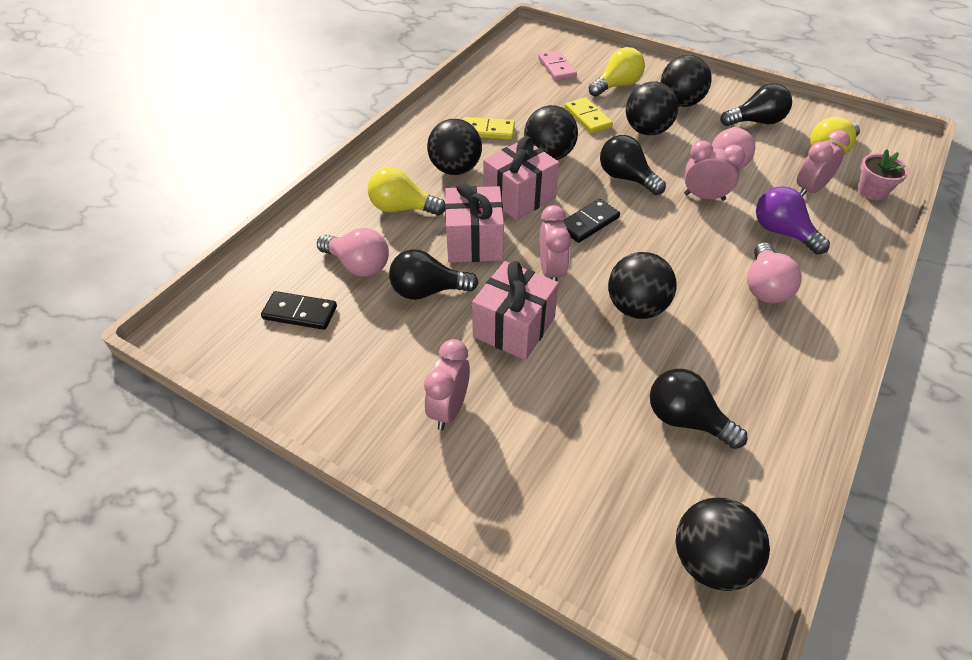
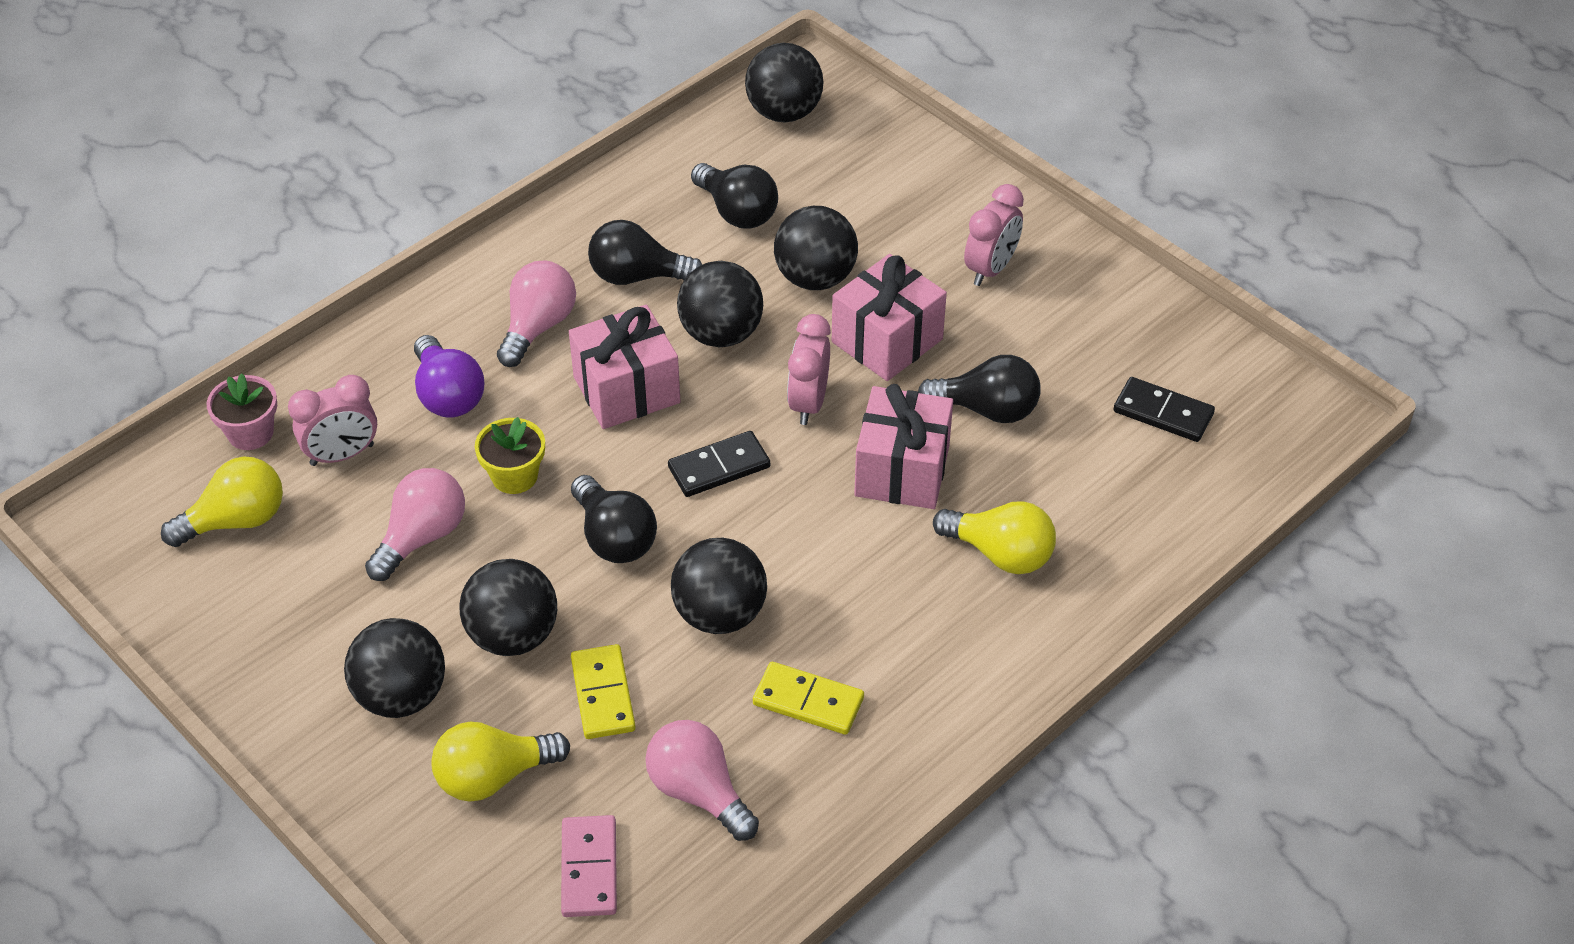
camera: 165 degrees left, 0 degrees up
(358, 265) = (1079, 467): pink light bulb -> pink light bulb (699, 792)
(455, 169) = (894, 618): black ball -> black ball (815, 278)
(519, 196) = (805, 537): pink gift -> pink gift (626, 390)
(704, 197) = (514, 476): pink clock -> yellow flower pot
(756, 122) = (300, 614): black light bulb -> black light bulb (638, 276)

